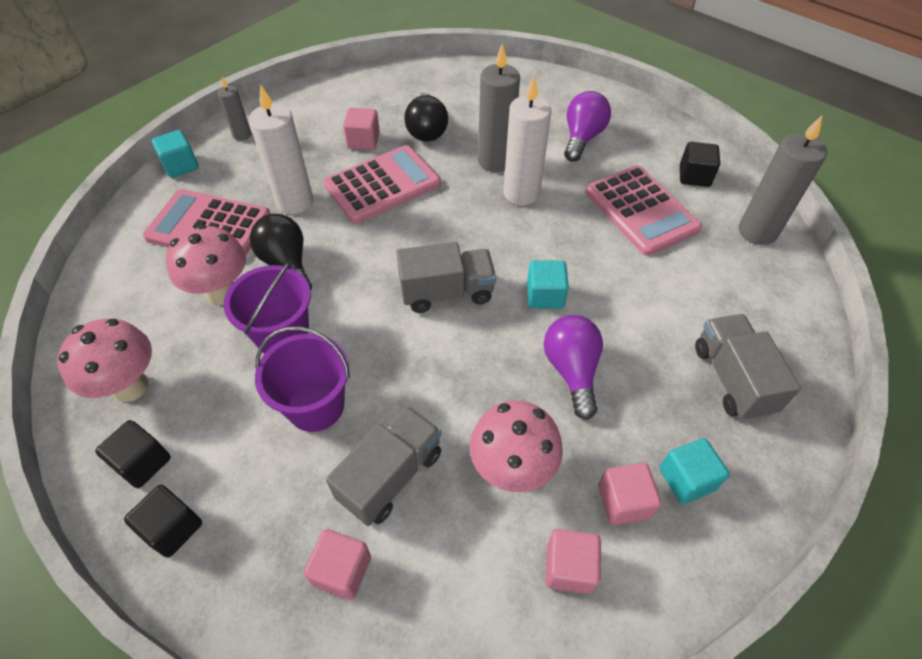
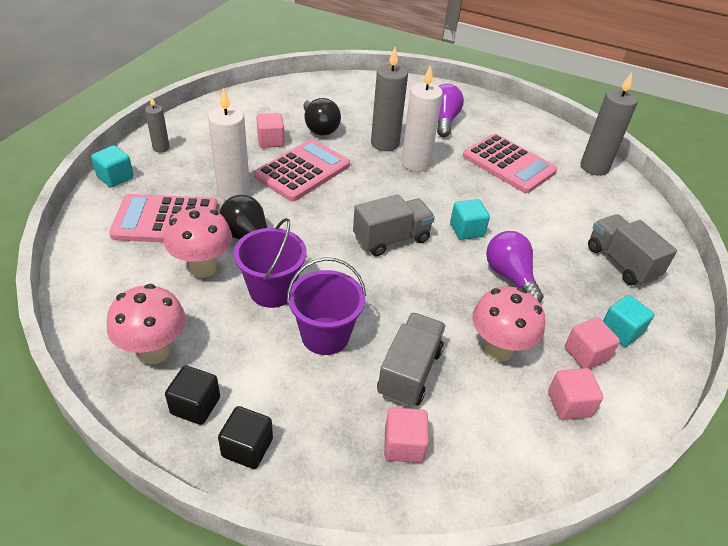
camera: 20 degrees left, 10 degrees down
(694, 176) = (535, 137): black cube -> none

